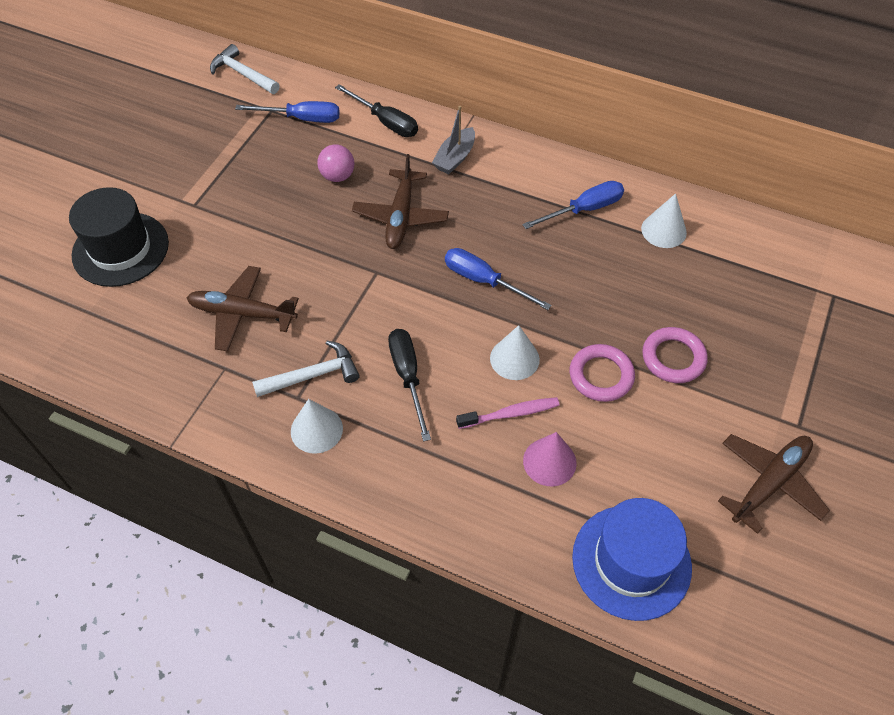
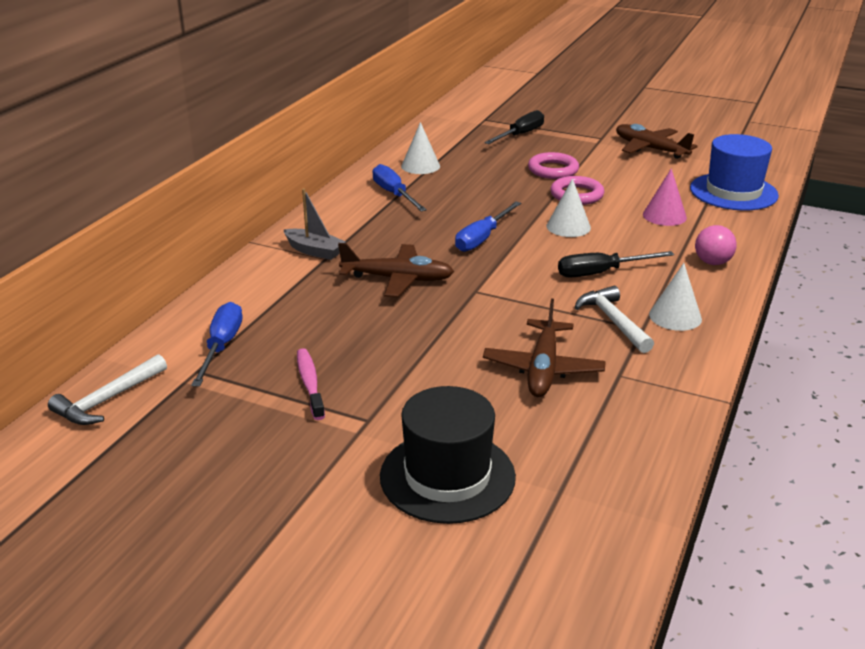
camera: 90 degrees left, 25 degrees down
(337, 176) = (331, 317): pink ball -> pink ball (712, 262)
(385, 122) = (246, 290): black screwdriver -> black screwdriver (520, 135)
(511, 414) = (625, 229): pink toothbrush -> pink toothbrush (310, 383)

